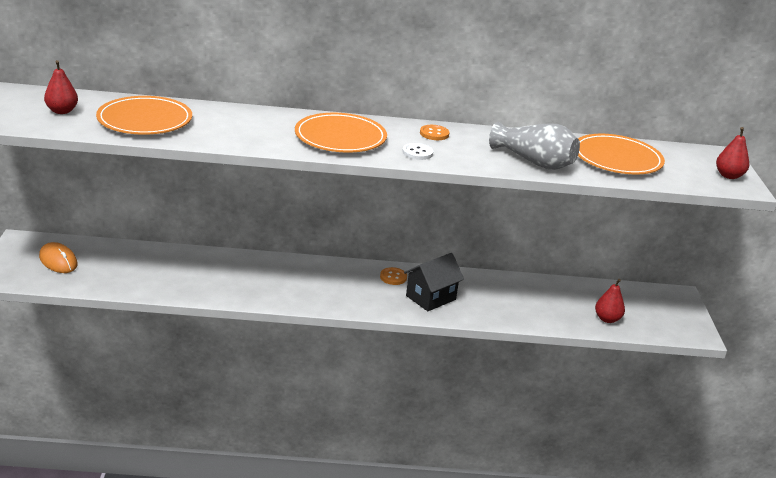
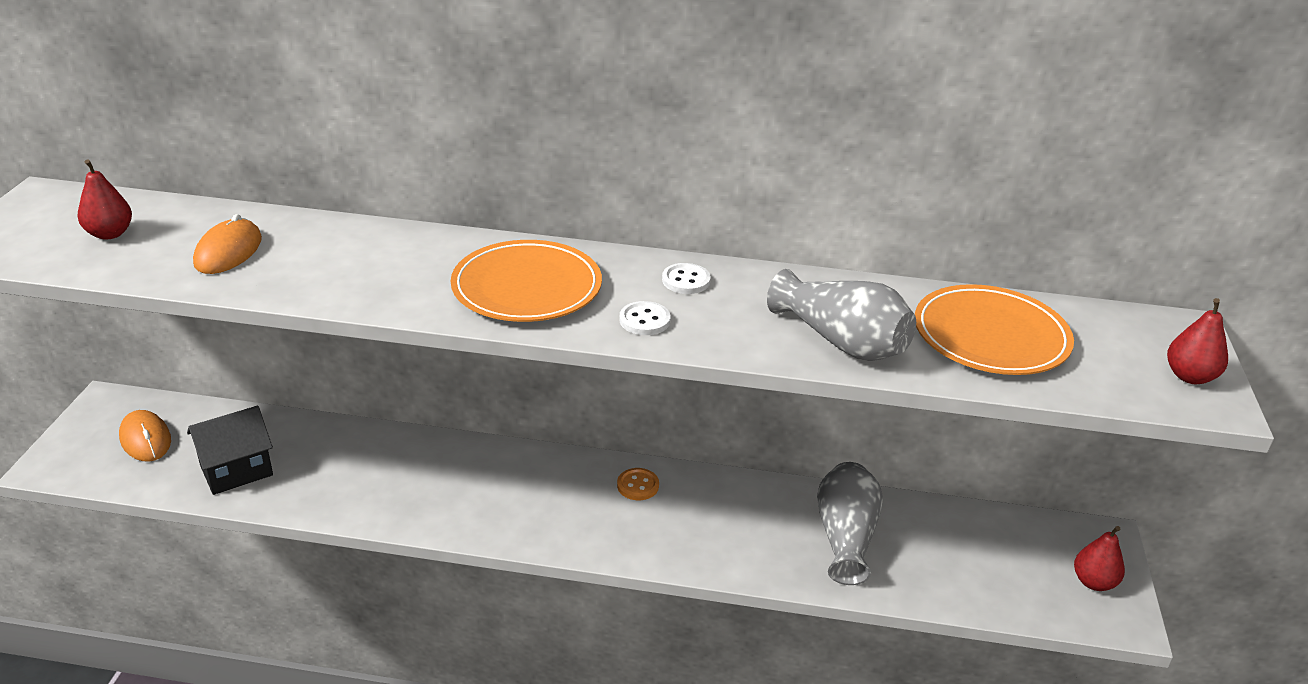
camera: 10 degrees right, 5 degrees up
(145, 120) = (228, 251): orange plate -> orange mouse
(431, 297) = (688, 527): black house -> black house (236, 470)
(434, 134) = (686, 280): orange button -> white button
(527, 299) = (845, 537): none -> grey vase
(607, 319) = (972, 582): red pear -> red pear (1093, 582)

